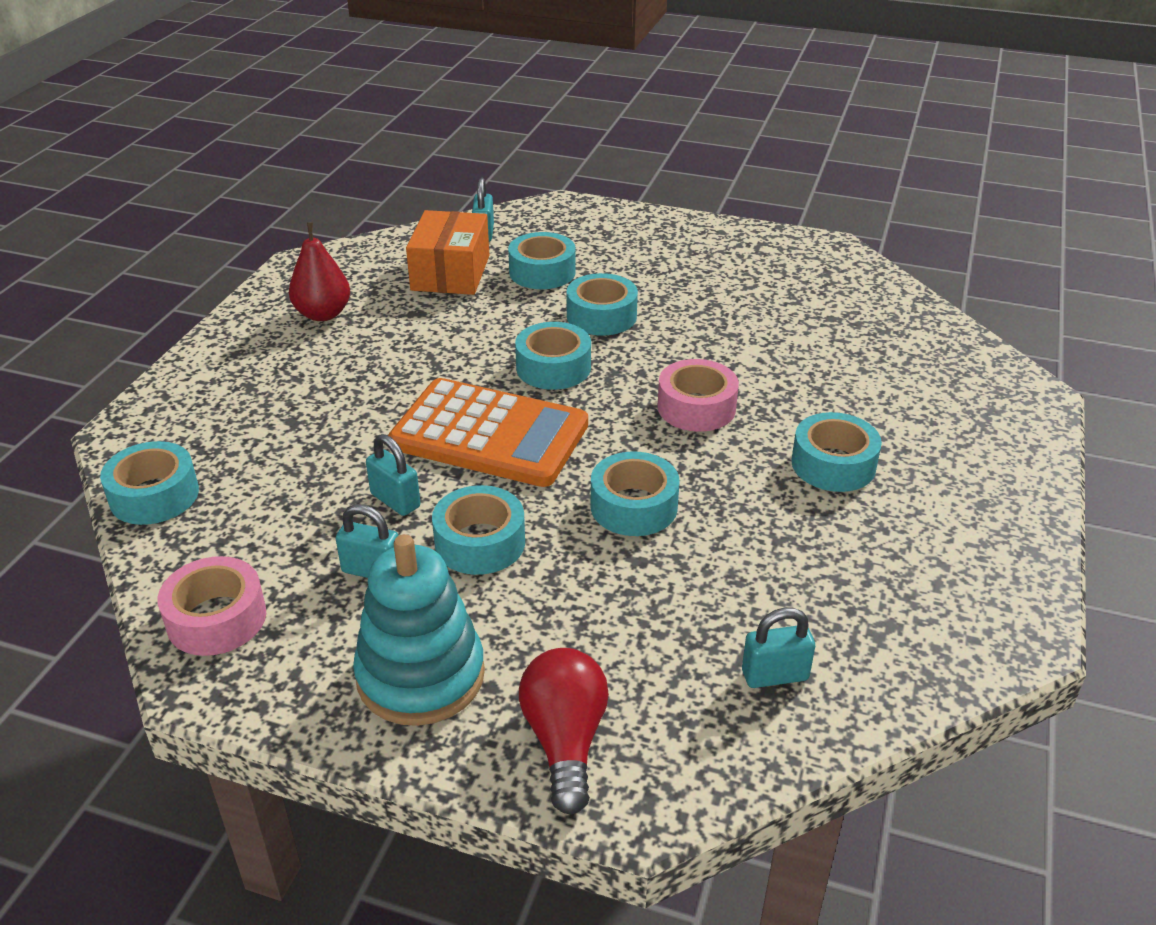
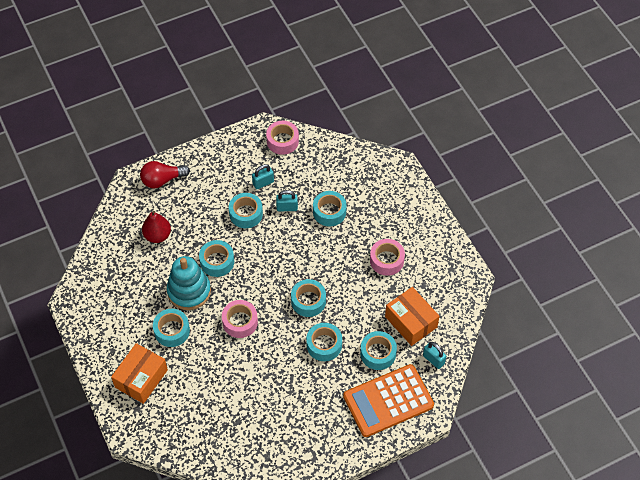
camera: 135 degrees right, 20 degrees up
(154, 495) = (354, 155): turquoise tape -> turquoise tape (329, 212)
(323, 314) = (421, 259): red pear -> red pear (157, 235)
(368, 340) = (386, 260): none -> pink tape
(421, 675) = (214, 168): turquoise stacking toy -> turquoise stacking toy (189, 291)
(489, 434) = (292, 253): orange calculator -> orange calculator (388, 401)
(565, 741) = (162, 180): red light bulb -> red light bulb turned 120 degrees clockwise
(774, 675) = (127, 236): turquoise padlock -> none
(953, 438) = (141, 378): none -> orange box

